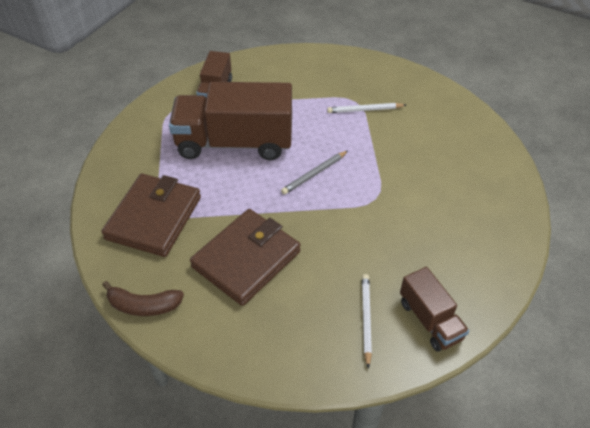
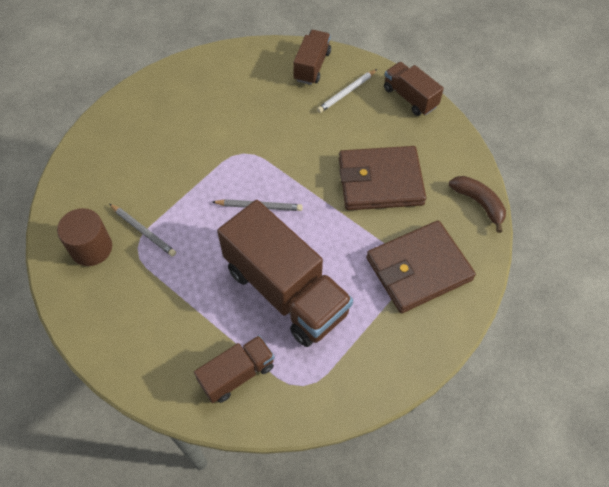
camera: 135 degrees left, 10 degrees up
(303, 366) = (410, 97): none -> brown truck
(364, 110) = (143, 231): white pencil -> grey pencil
(379, 83) = (91, 248): none -> brown cylinder

